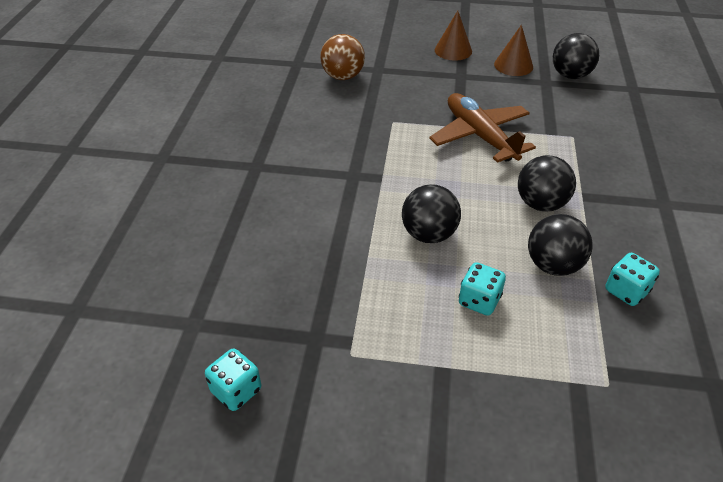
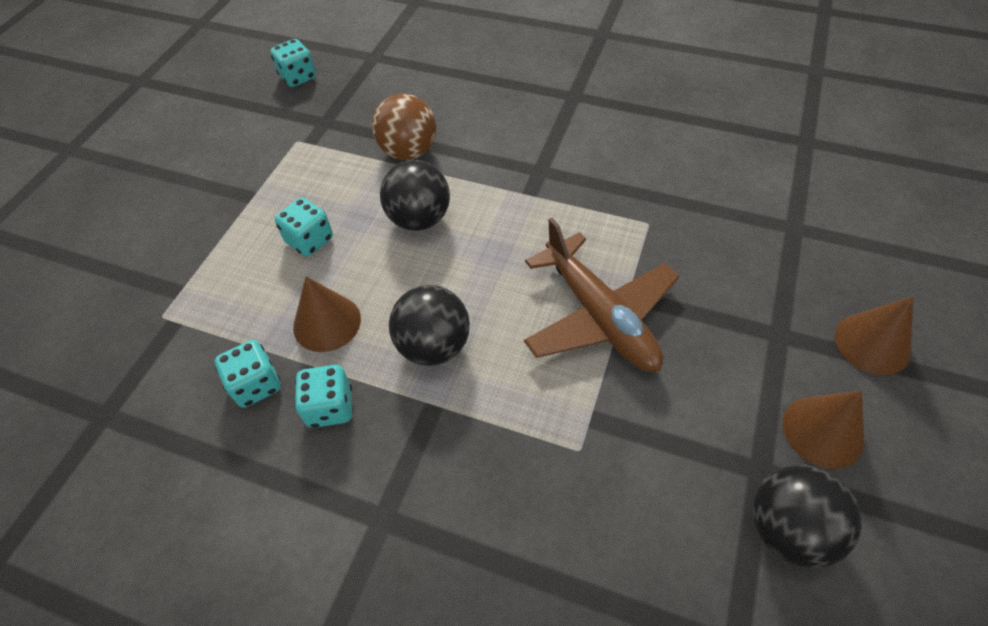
camera: 105 degrees right, 10 degrees up
(343, 76) = (771, 185): brown ball -> brown ball (409, 151)
(480, 136) = (600, 316): brown plane -> brown plane turned 75 degrees clockwise
(553, 265) = (327, 323): black ball -> brown cone
(616, 245) = (330, 407): none -> turquoise dice

